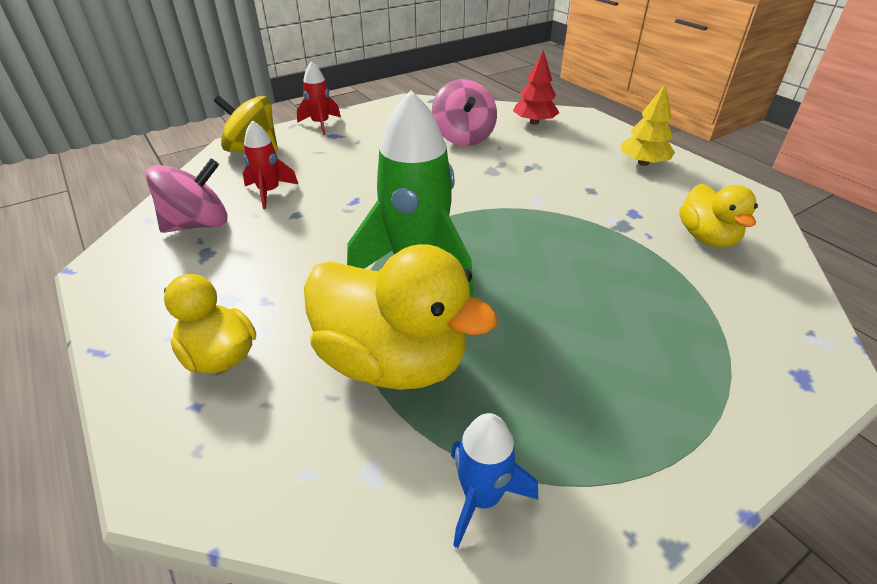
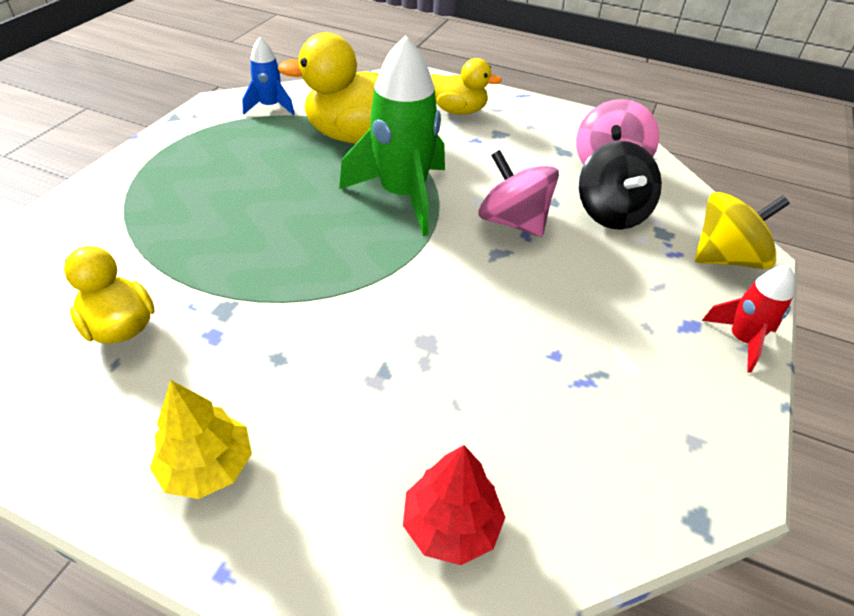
camera: 145 degrees right, 5 degrees up
(269, 192) = (611, 213): red rocket -> black spinning top
(463, 137) = (527, 405): pink spinning top -> pink spinning top (513, 221)

